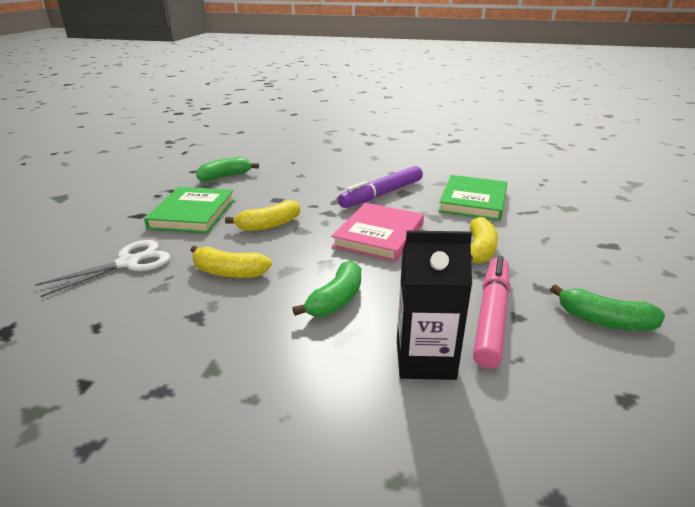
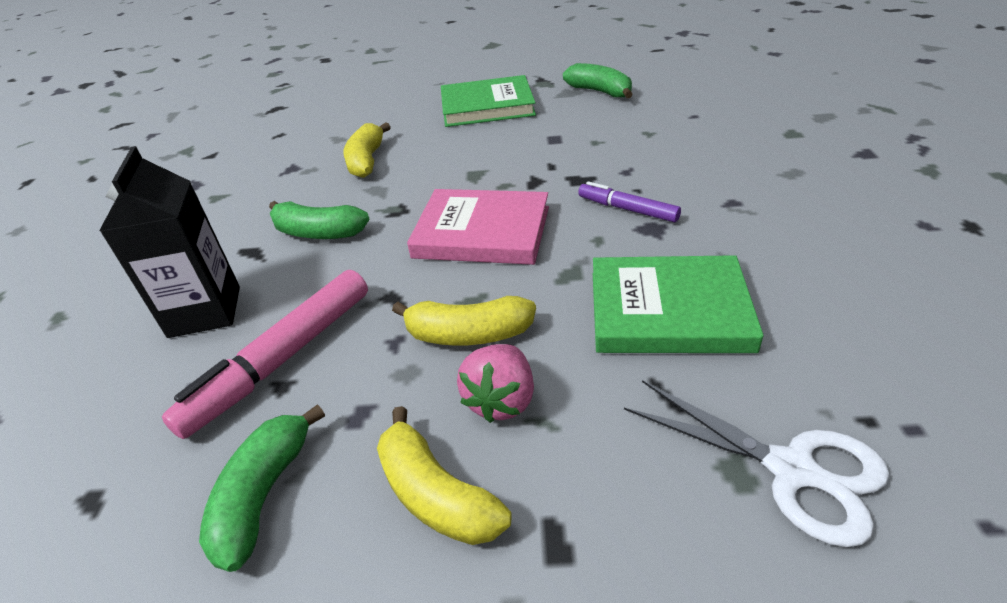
camera: 80 degrees right, 10 degrees up
(128, 263) = (376, 112): white scissors -> white scissors (791, 469)
(269, 225) = (479, 152): yellow banana -> yellow banana (436, 494)
(382, 194) = (627, 209): purple marker -> purple marker, size x0.57
(491, 316) = (282, 359): pink marker -> pink marker turned 120 degrees clockwise
(531, 247) = (501, 400): none -> pink strawberry

